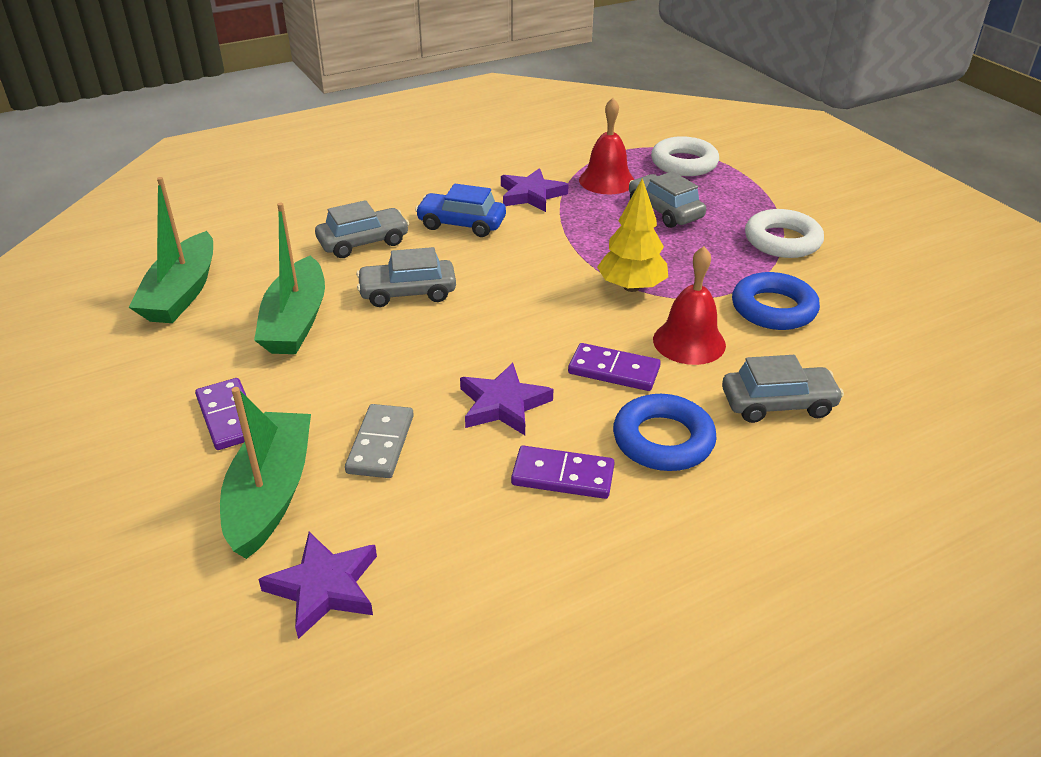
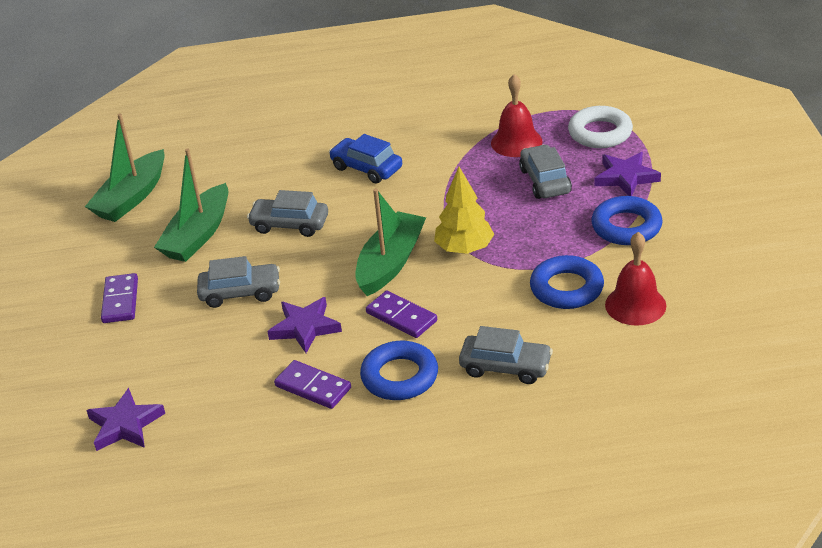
camera: 25 degrees right, 0 degrees up
(271, 493) = (122, 359): green boat -> green boat (390, 263)
(363, 242) = (281, 174): grey car -> grey car (240, 293)
(381, 444) = (207, 340): grey domino -> none
(531, 195) = (441, 147): purple star -> purple star (626, 177)
(689, 342) = (475, 304): red bell -> red bell (635, 305)
(782, 241) = (626, 227): white ring -> blue ring

